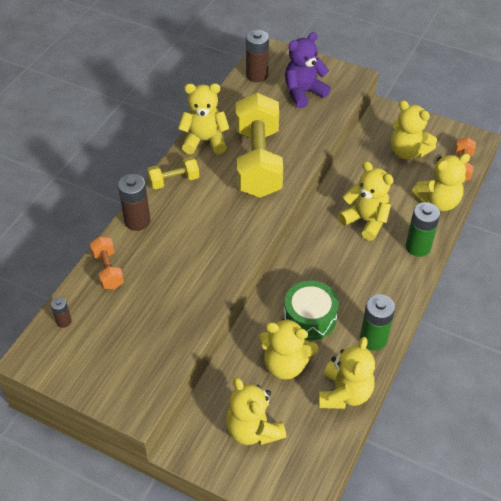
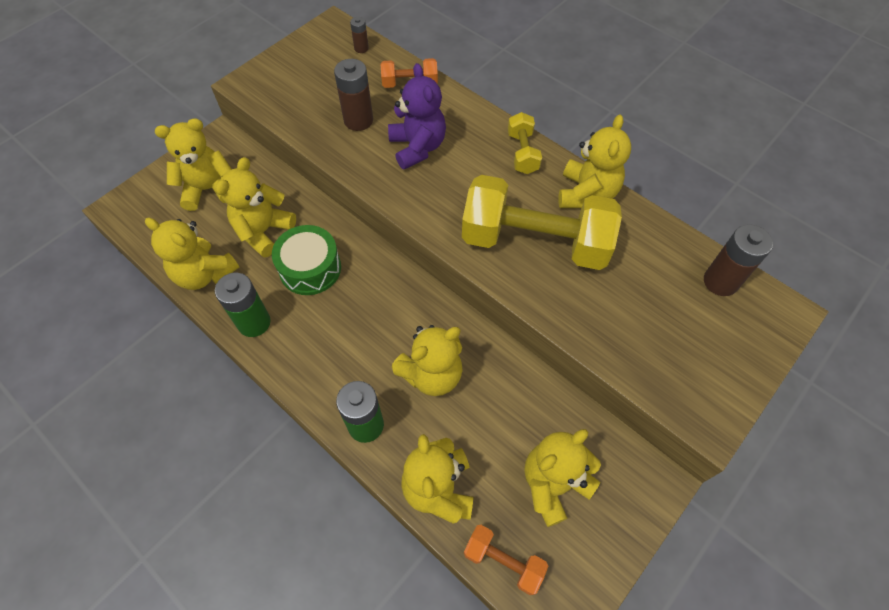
camera: 105 degrees right, 10 degrees up
(137, 221) = (469, 113): brown battery -> brown battery (358, 120)
(303, 93) = (673, 333): purple teddy bear -> purple teddy bear (417, 147)

